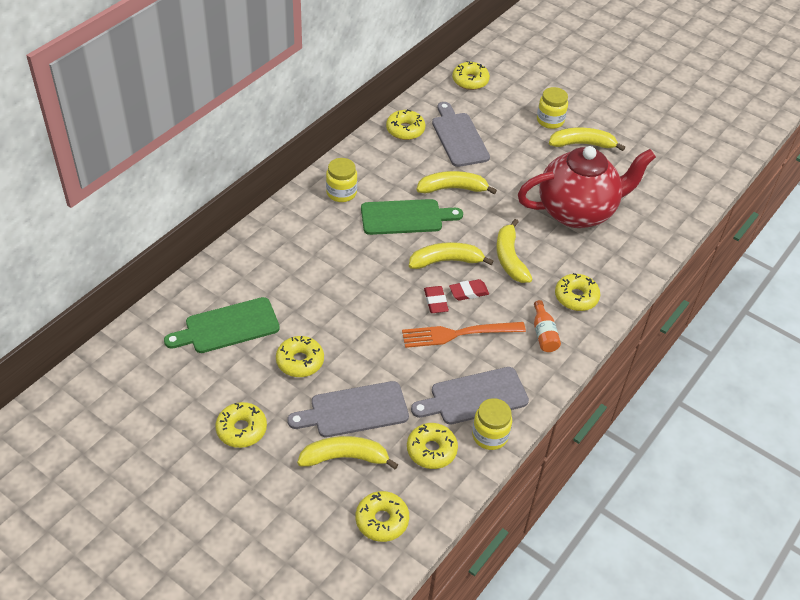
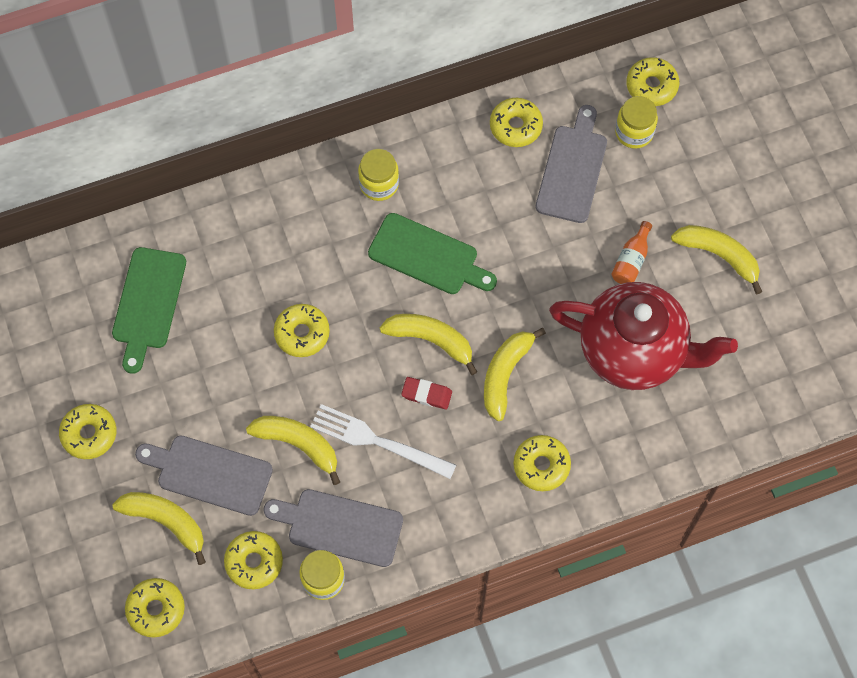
camera: 35 degrees right, 20 degrees up
(228, 327) = (148, 303): green cutting board -> green cutting board turned 90 degrees counterclockwise
(300, 361) = (193, 385): yellow donut -> yellow donut (302, 333)
(435, 302) = (382, 387): red eraser -> none
(452, 188) = (510, 242): yellow banana -> yellow banana (298, 444)
(457, 334) = (376, 441): orange fork -> white fork
(543, 334) = (469, 492): orange bottle -> orange bottle (631, 260)
(550, 120) = (706, 199): yellow jar -> yellow jar (634, 132)

